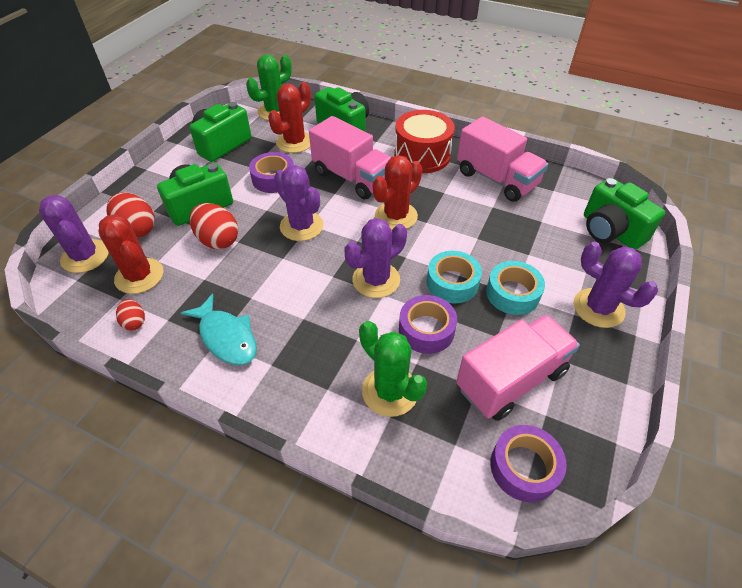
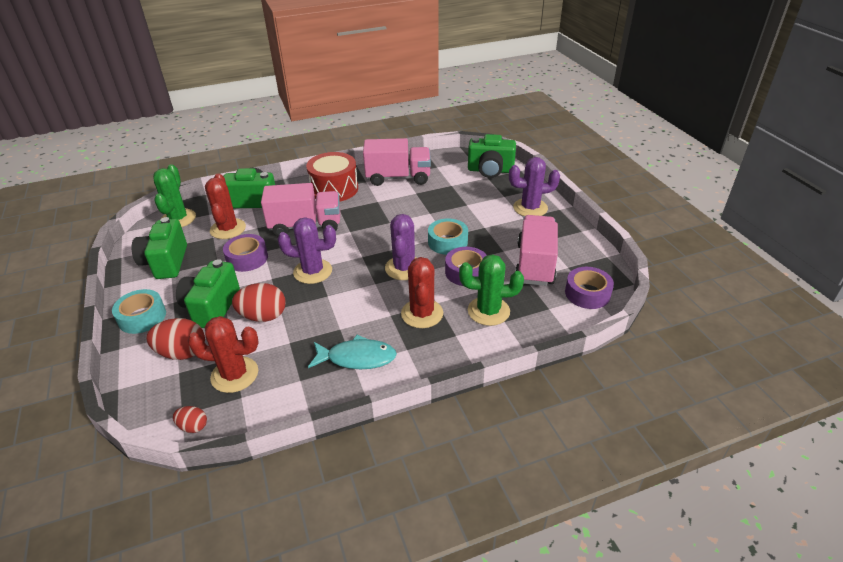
camera: 45 degrees left, 10 degrees down
(85, 256) = (163, 397): purple cactus -> none
(134, 322) = (277, 399): red egg -> red egg (193, 426)
(396, 216) = (367, 230): red cactus -> red cactus (422, 313)
(512, 293) = (484, 227): turquoise tape -> turquoise tape (142, 317)

